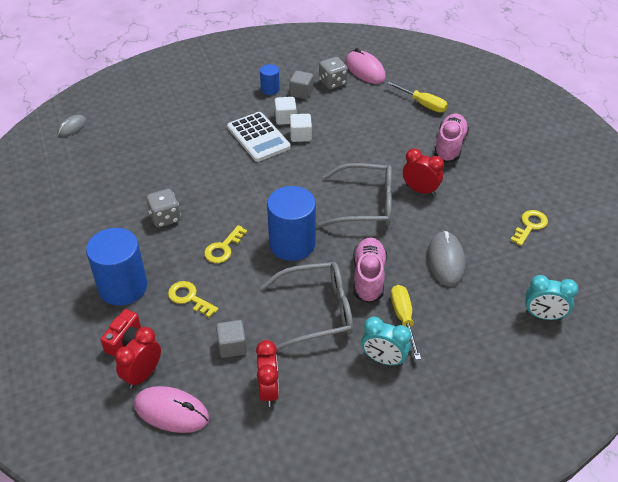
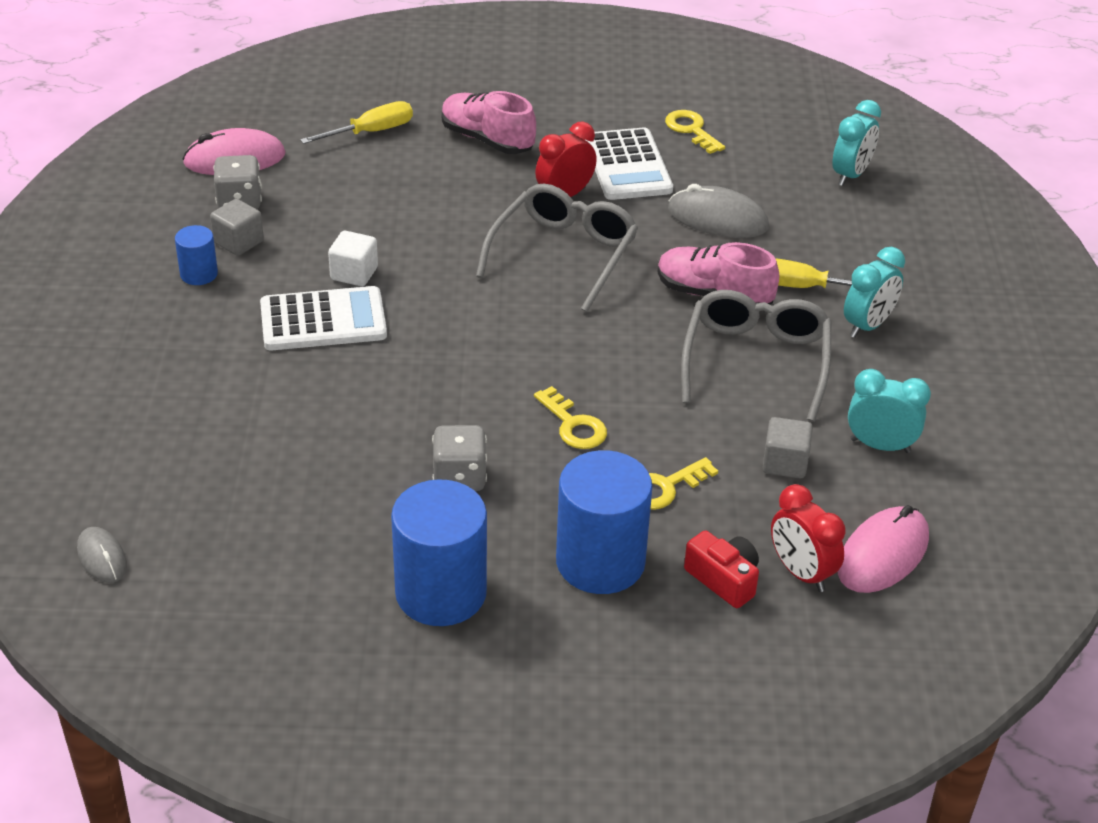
camera: 70 degrees left, 5 degrees down
(269, 390) = (880, 445): red clock -> turquoise clock
(285, 118) = (296, 278): white cube -> none
(292, 244) = (605, 349): blue cylinder -> blue cylinder (441, 593)
(469, 208) = (628, 166): none -> white calculator

